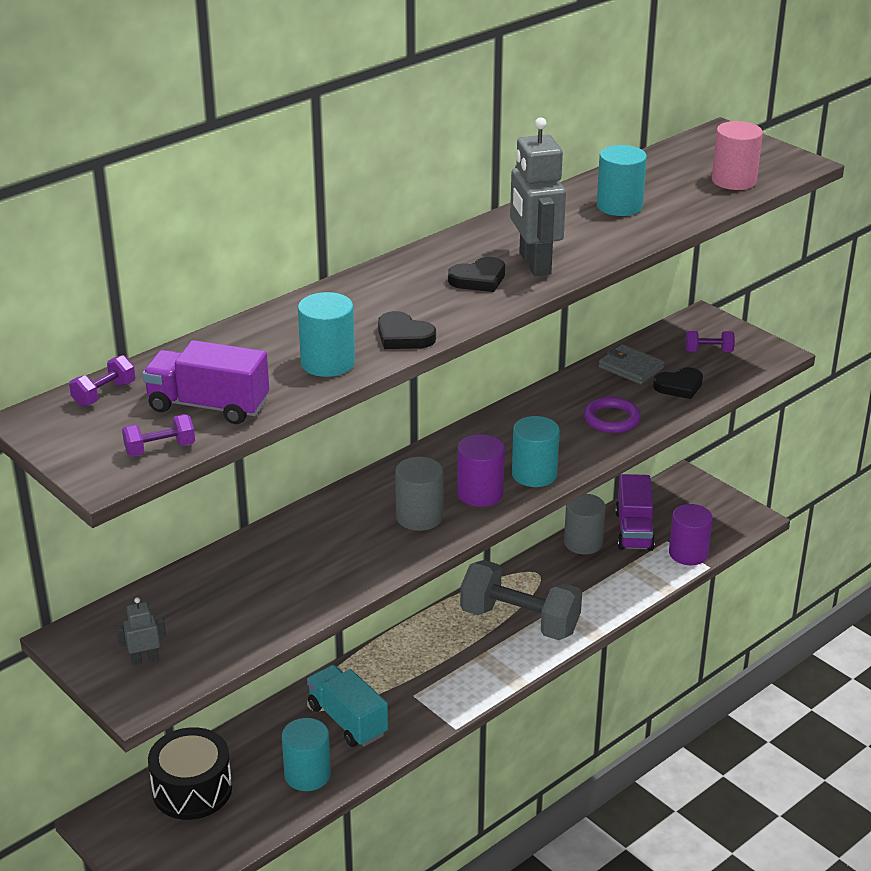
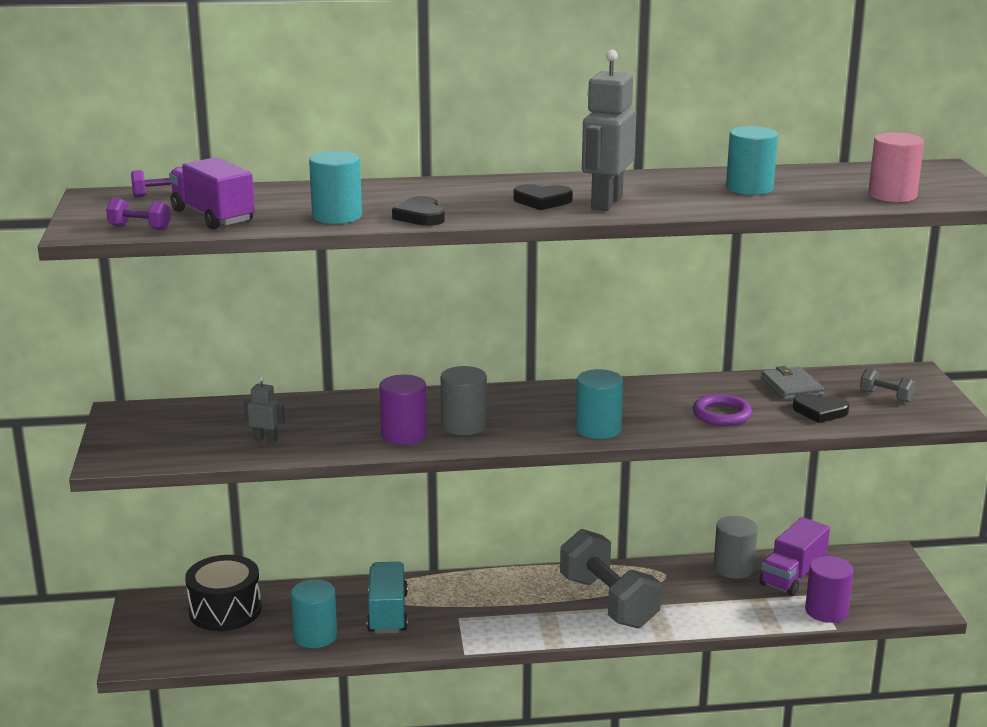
camera: 35 degrees right, 10 degrees down
(145, 659) = (148, 440): grey robot -> grey robot (265, 440)
(480, 493) = (534, 426): purple cylinder -> purple cylinder (404, 434)
(708, 351) = (886, 396): purple dumbbell -> grey dumbbell

